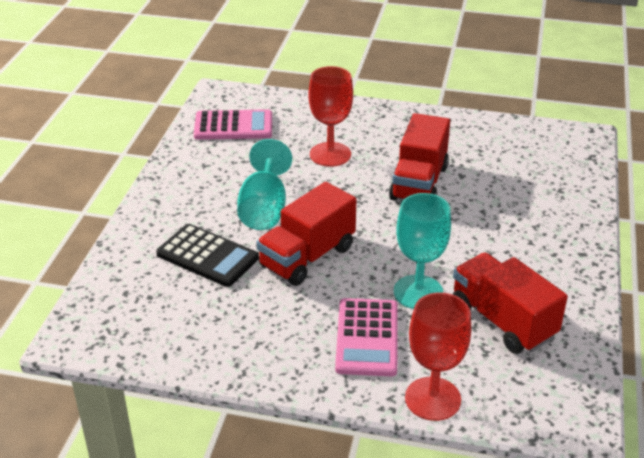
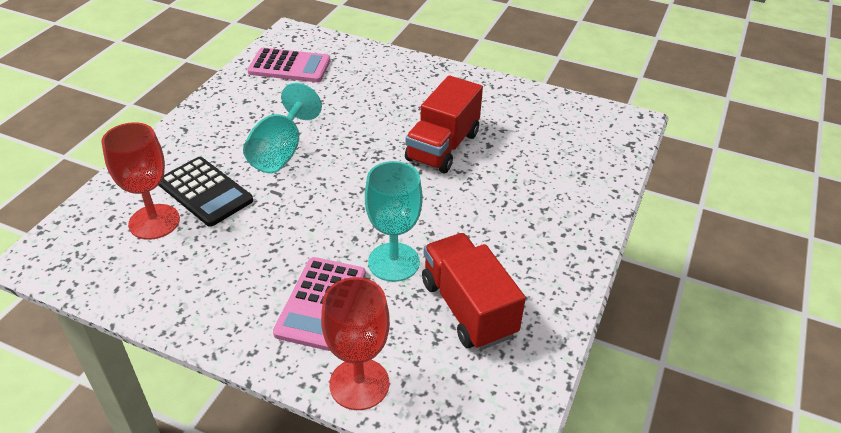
camera: 10 degrees right, 5 degrees up
(307, 257) = (300, 207): red truck -> none
(330, 154) = (368, 106): red goblet -> red goblet (154, 222)

